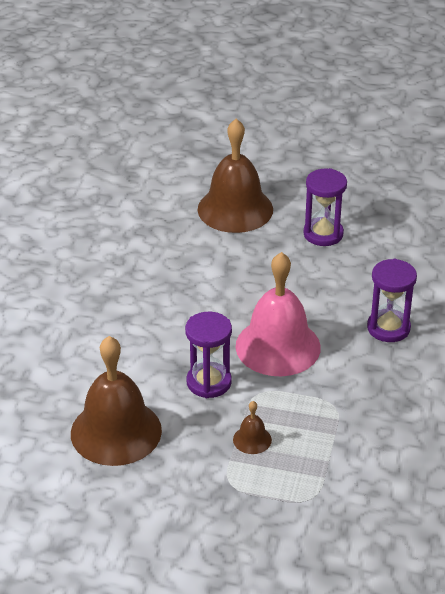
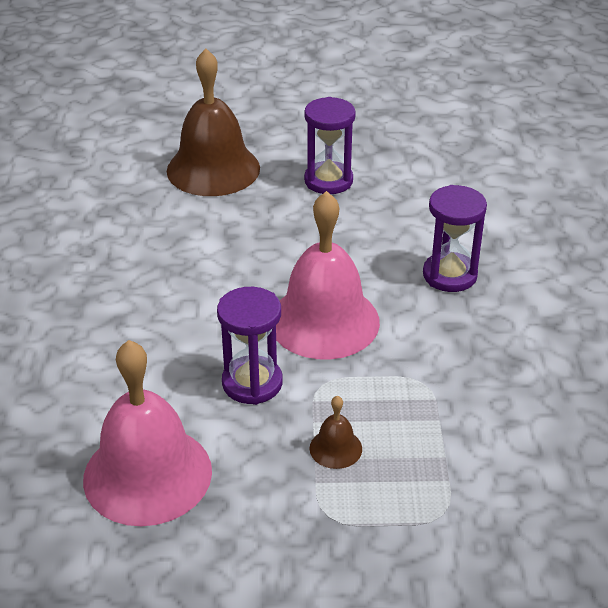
camera: 15 degrees left, 0 degrees up
(116, 431) = (147, 474): brown bell -> pink bell

